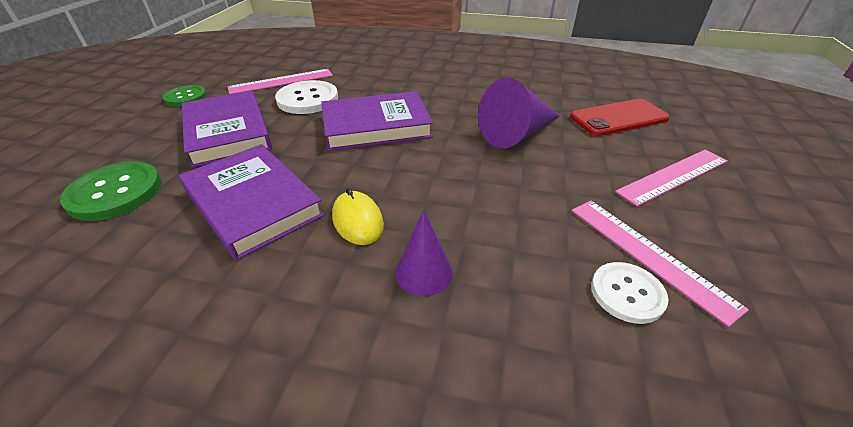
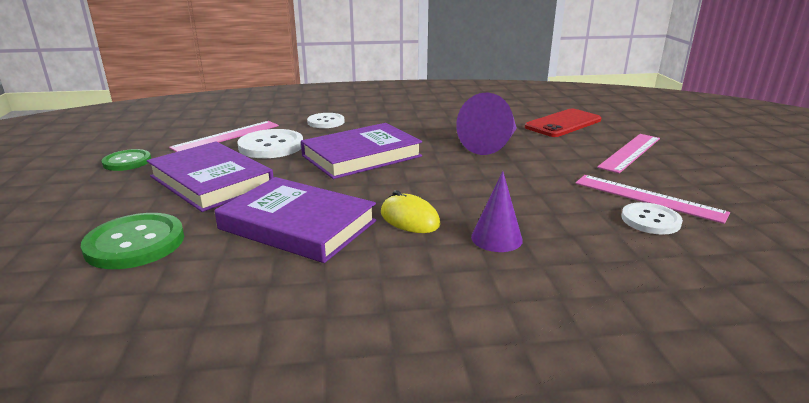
camera: 20 degrees left, 15 degrees down
(376, 77) = (326, 122): none -> white button

